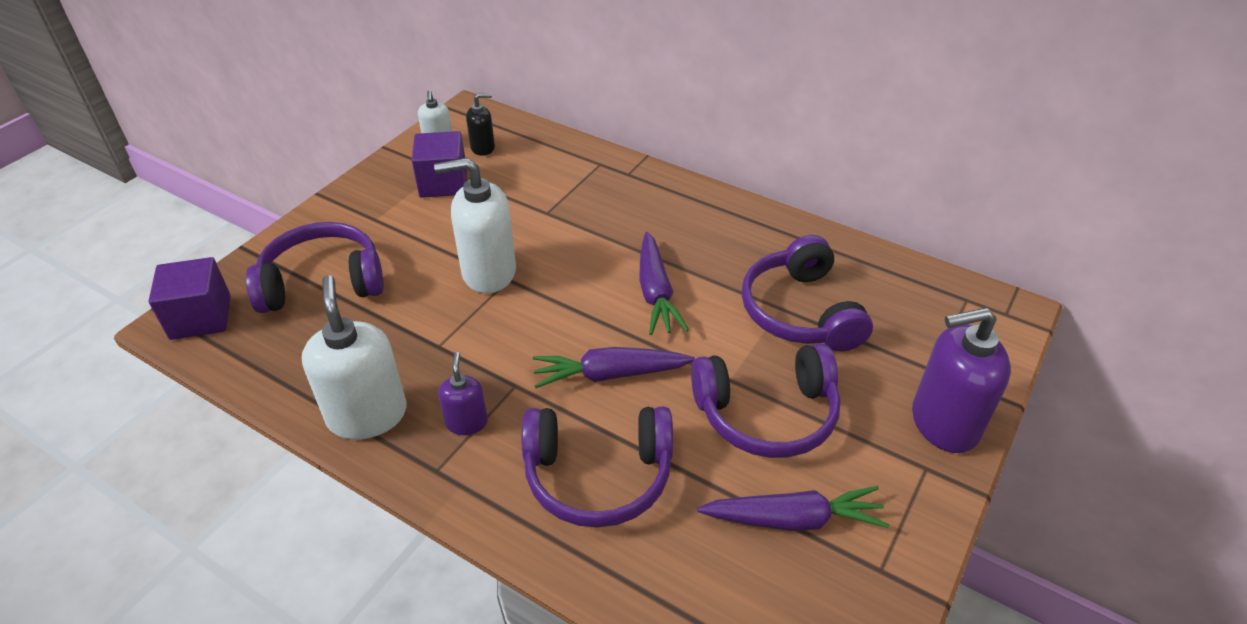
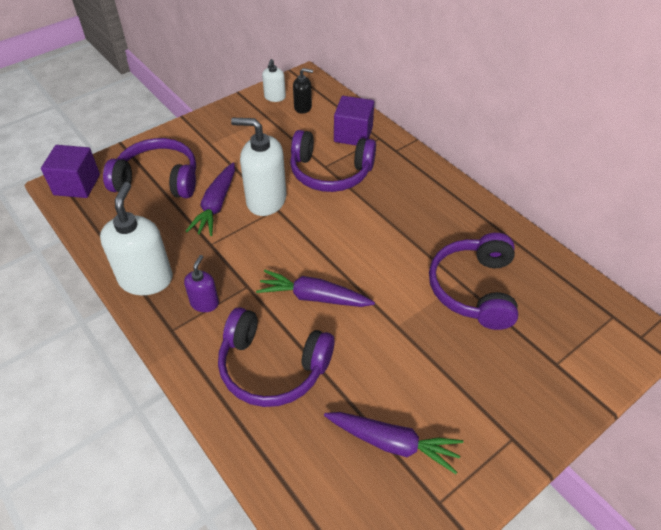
camera: 20 degrees right, 5 degrees up
(443, 183) = (265, 127): purple cube -> purple cube (353, 134)
(656, 293) = (374, 246): purple carrot -> purple carrot (216, 205)
(767, 414) = (411, 359): purple headphones -> purple headphones (330, 172)
(943, 423) = (543, 408): purple soap dispenser -> none

